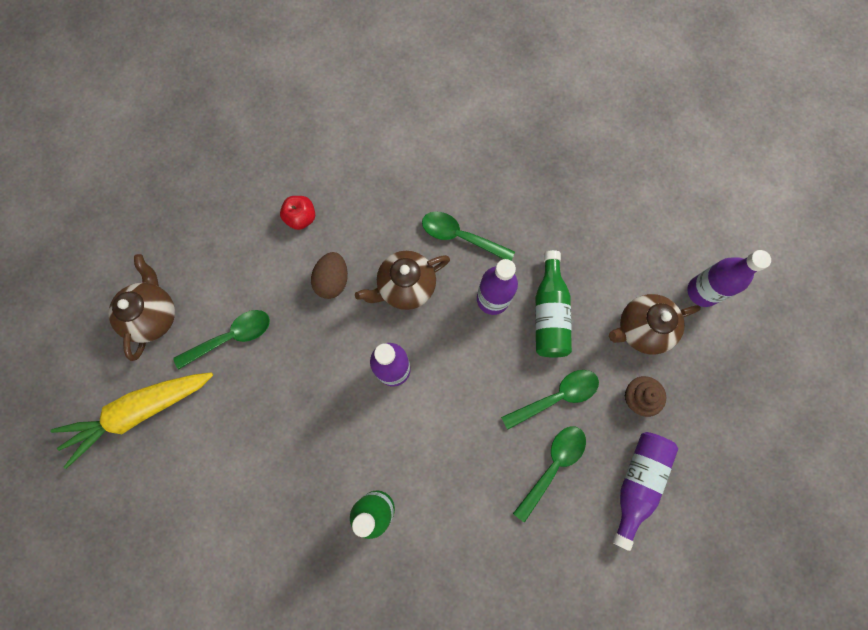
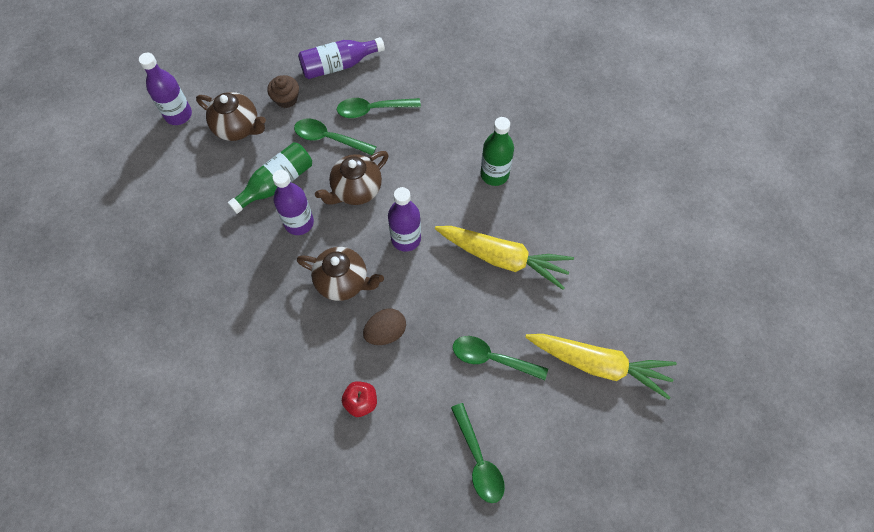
camera: 135 degrees left, 10 degrees down
(154, 316) = (535, 428): brown teapot -> brown teapot (356, 190)
(296, 430) = (502, 258): none -> yellow carrot
(460, 237) = (271, 280): green spoon -> green spoon (478, 460)

